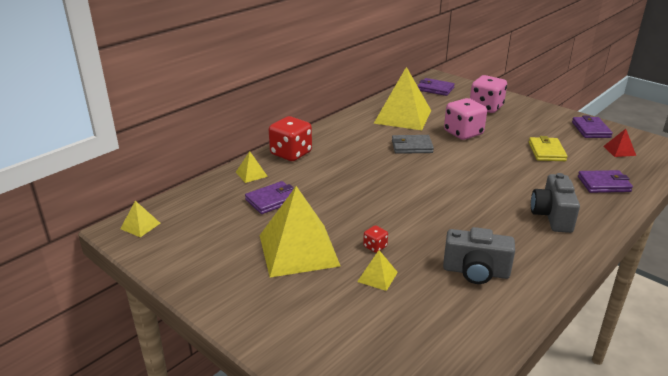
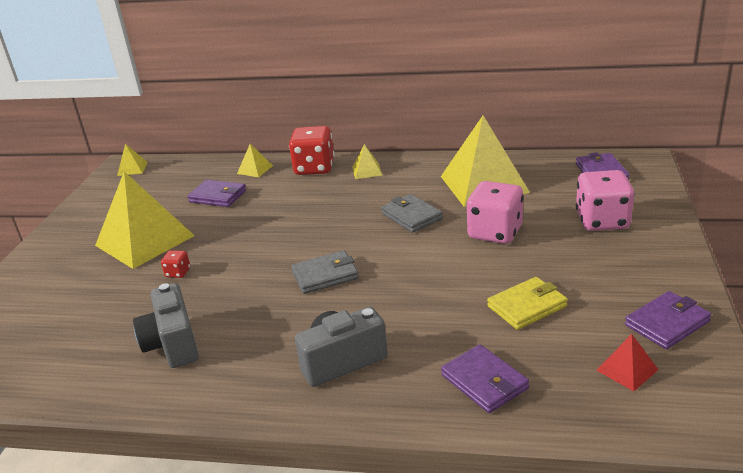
camera: 60 degrees right, 0 degrees up
(377, 276) = (127, 292): yellow pyramid -> yellow pyramid (367, 171)
(449, 193) = (325, 275): none -> grey wallet

